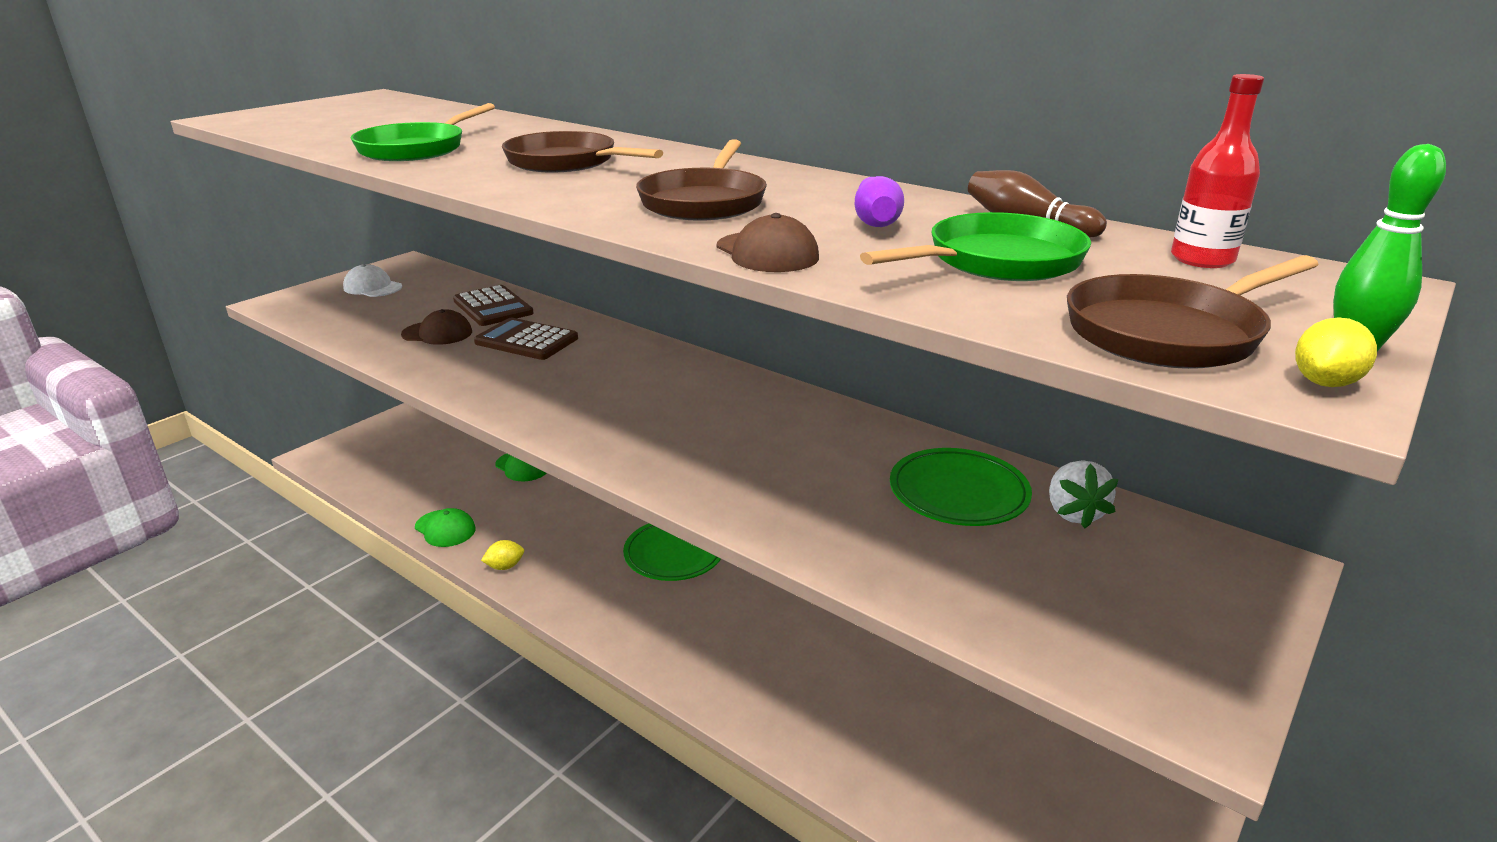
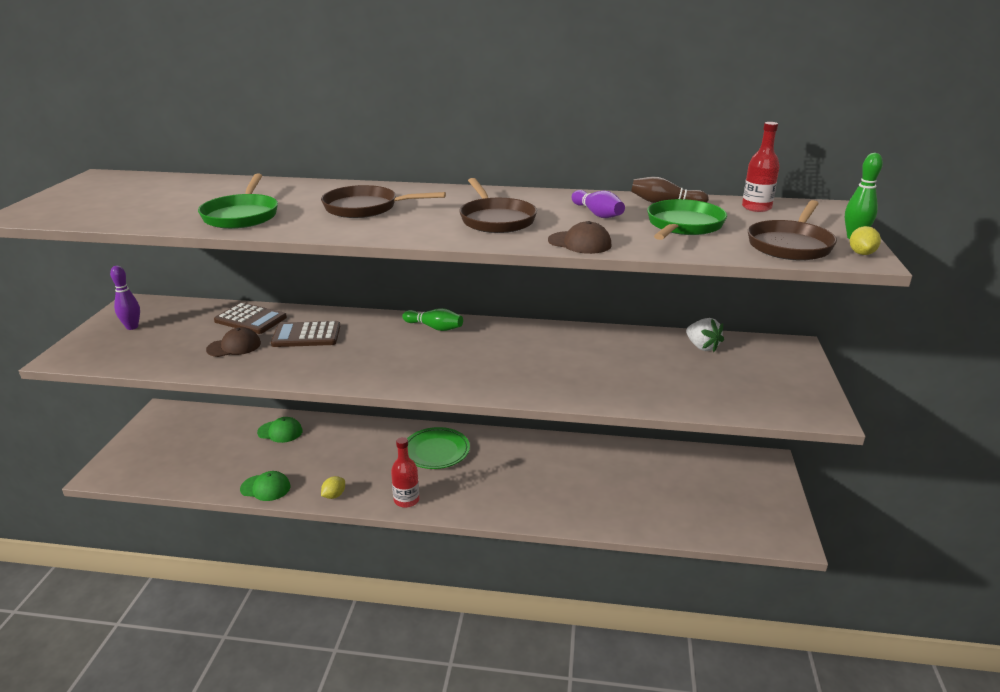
camera: 30 degrees left, 0 degrees up
(372, 287) = (132, 327): white cap -> purple bowling pin
(579, 606) = (406, 500): none -> red bottle
(687, 370) = (434, 327): none -> green bowling pin
(958, 493) = (645, 353): green plate -> none

